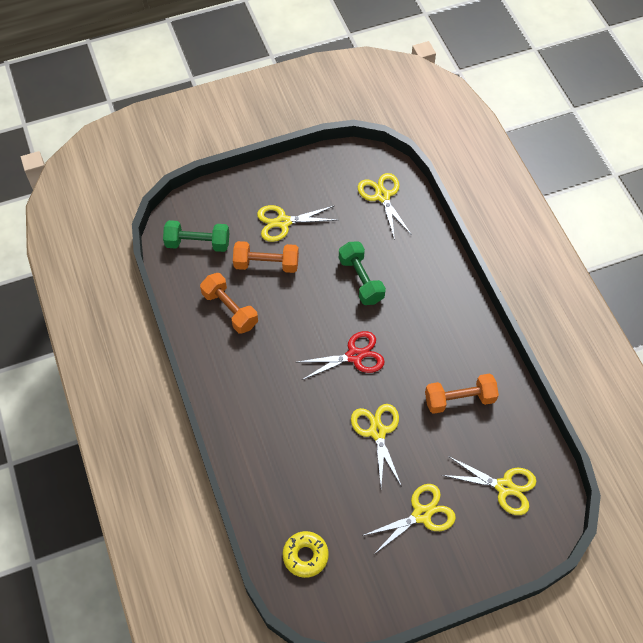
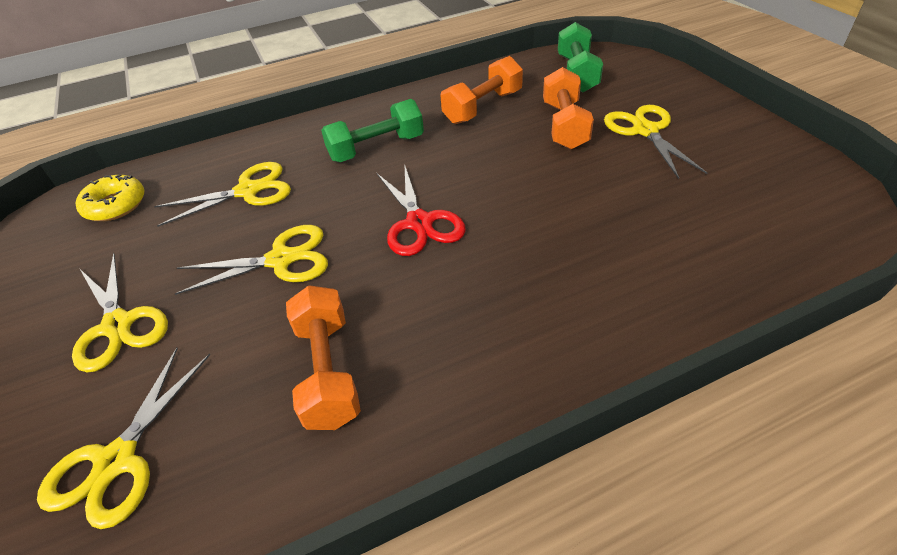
camera: 90 degrees right, 15 degrees down
(361, 280) = (568, 217): green dumbbell -> green dumbbell (376, 148)
(382, 196) = (766, 228): yellow scissors -> yellow scissors (248, 191)

